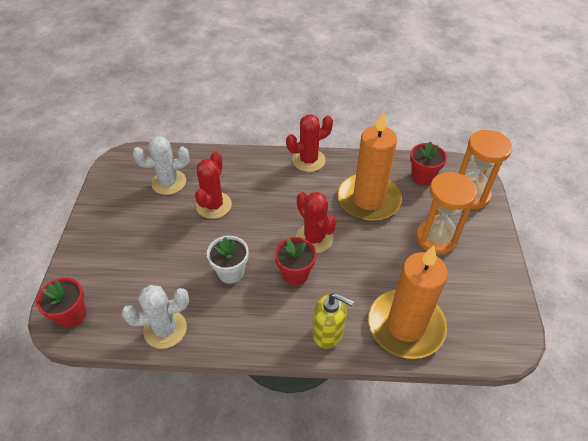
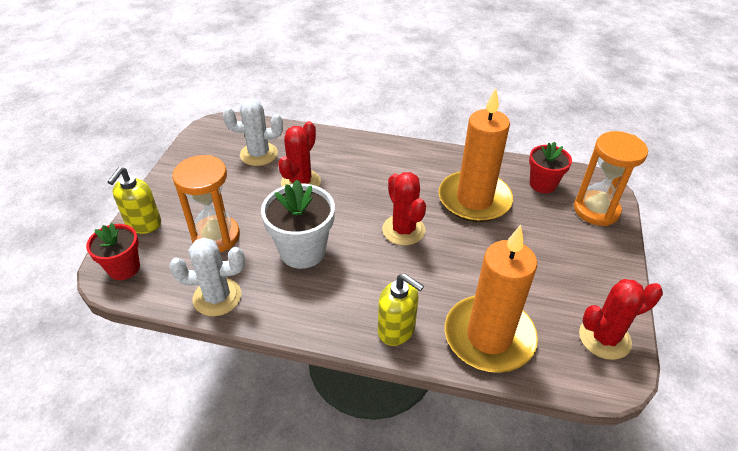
camera: 10 degrees right, 5 degrees down
(79, 268) = (143, 224): none -> yellow soap dispenser
(231, 272) = (302, 251): white flower pot -> white flower pot, size x1.54
(295, 274) = (373, 263): red flower pot -> none
(308, 160) = (415, 152): red cactus -> red cactus (604, 338)
(436, 238) = (545, 250): orange hourglass -> orange hourglass (216, 236)

